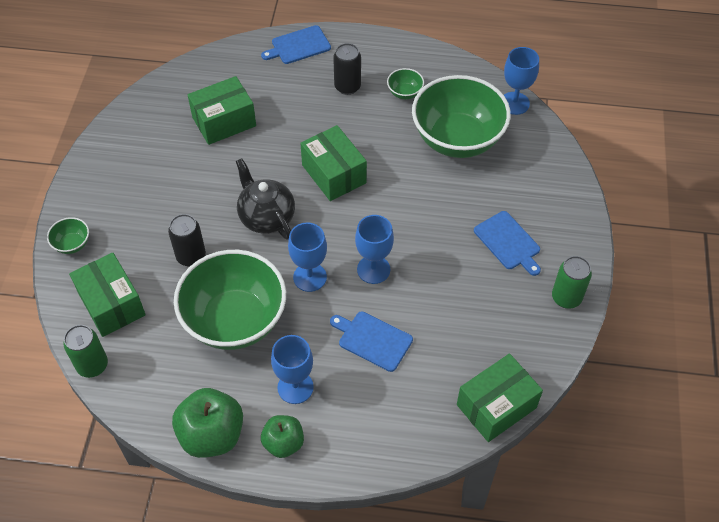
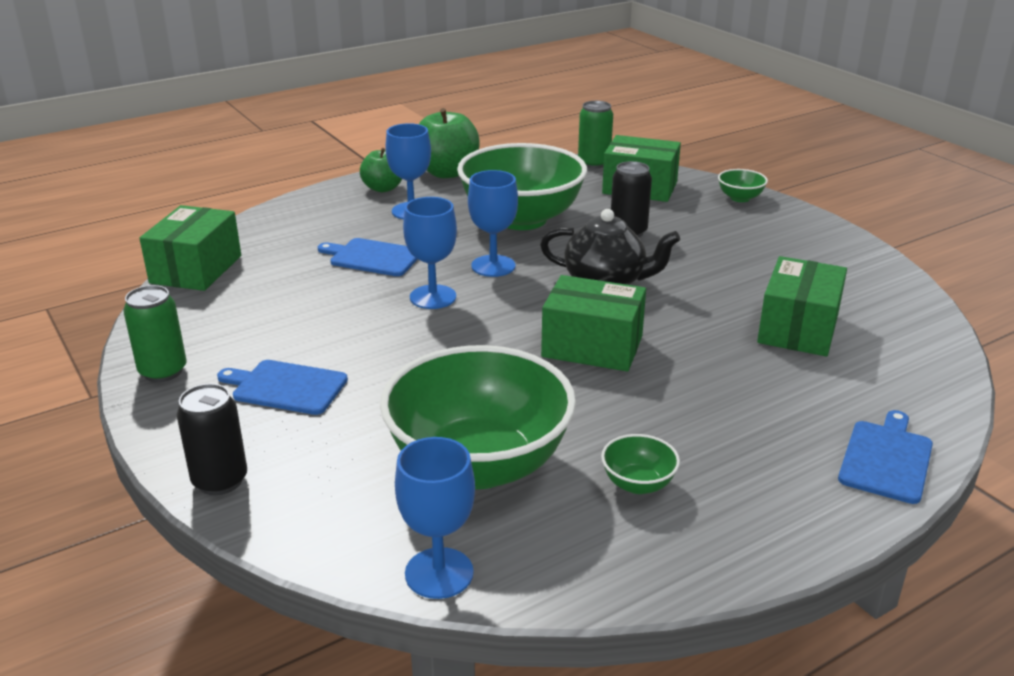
camera: 140 degrees right, 25 degrees down
(347, 87) = (728, 444): black can -> black can (220, 481)
(372, 340) = (372, 257): blue cutting board -> blue cutting board turned 150 degrees counterclockwise

